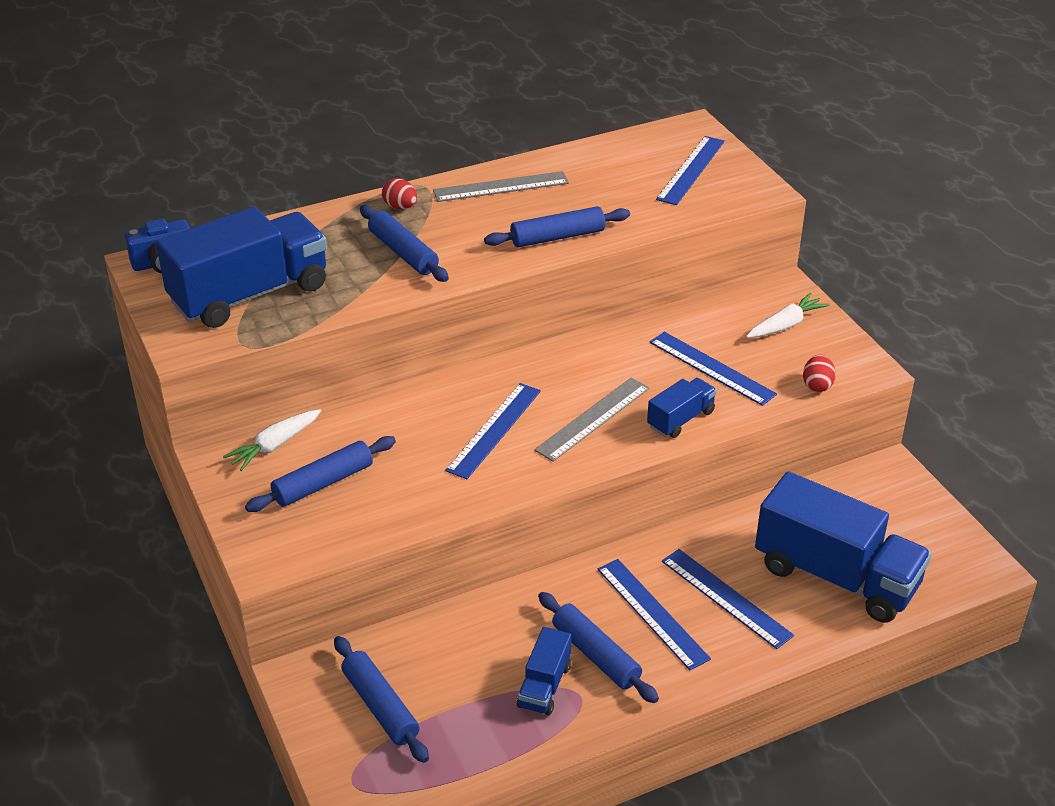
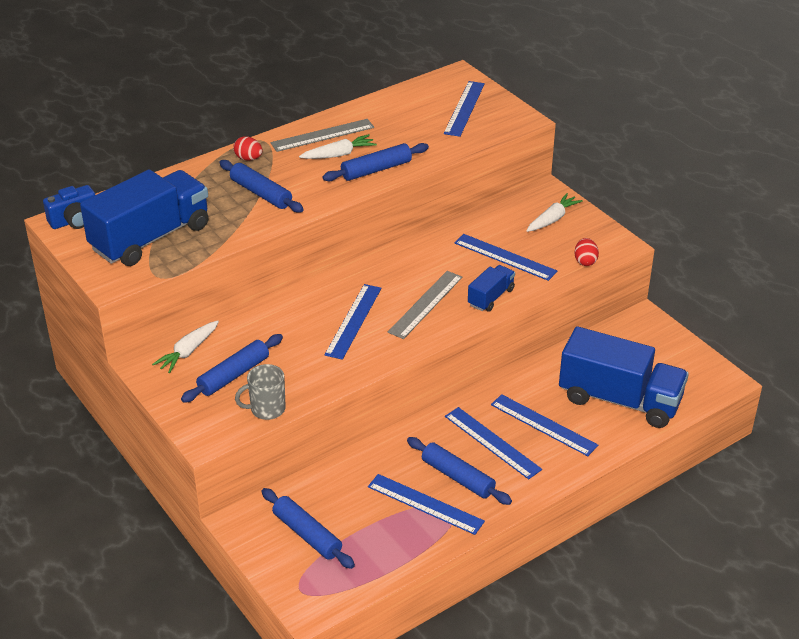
camera: 10 degrees left, 0 degrees up
(353, 534) = (267, 409): none -> grey mug
(515, 213) = (339, 154): none -> white carrot
(544, 686) = (425, 504): blue truck -> blue ruler

